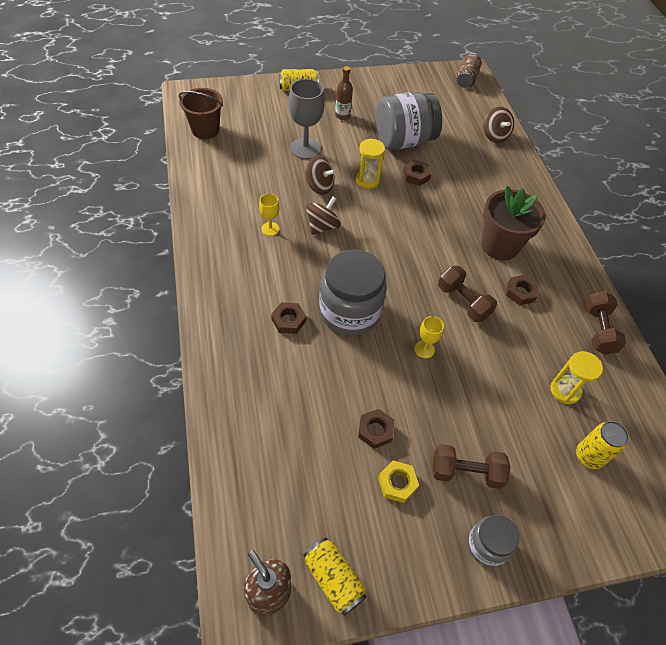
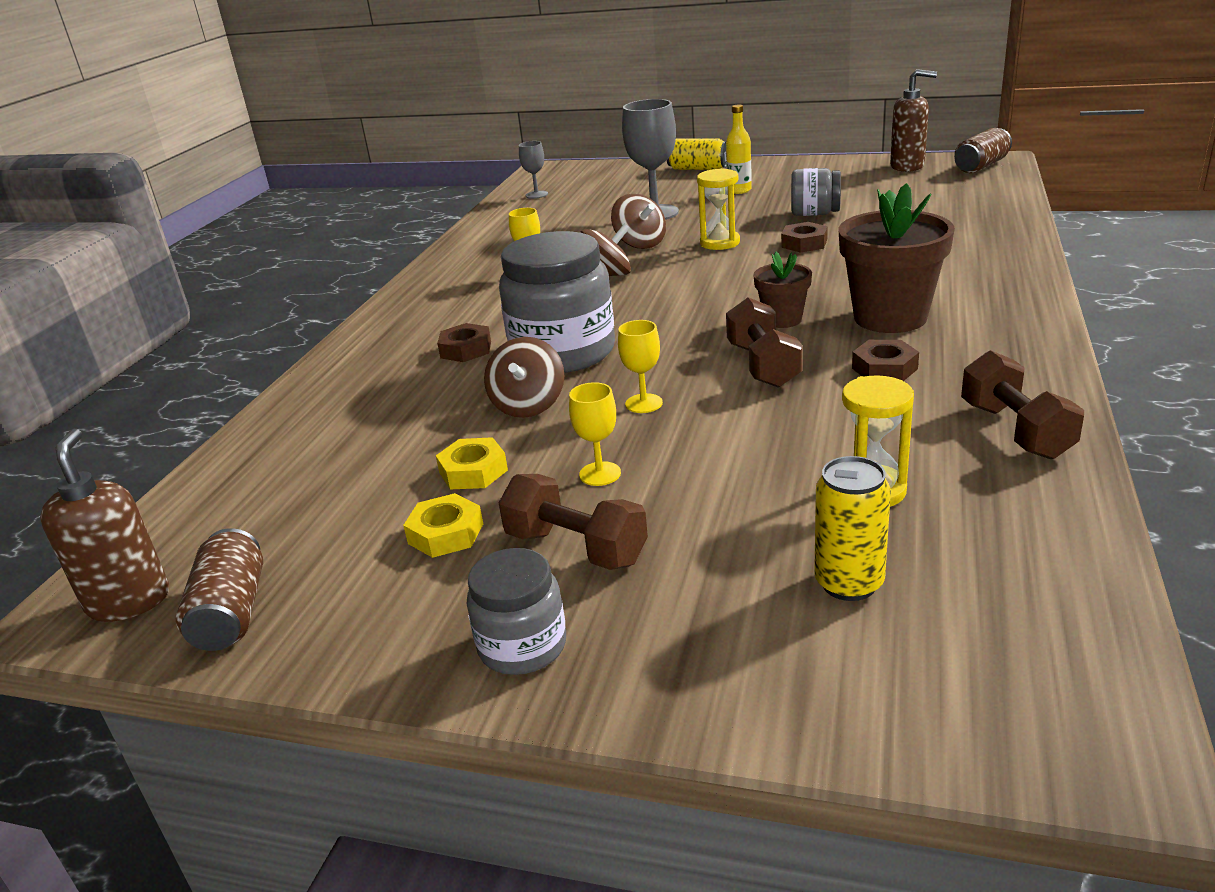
camera: 35 degrees right, 25 degrees down
(205, 130) = (536, 195): brown bucket -> grey goblet
(333, 579) = (231, 612): yellow can -> brown can
(342, 116) = (739, 190): brown bottle -> yellow bottle
(375, 430) = (473, 471): brown nut -> yellow nut
(403, 141) = (814, 214): grey jar -> grey jar, size x0.54
(426, 80) = (907, 166): none -> brown soap dispenser
(440, 414) = (600, 474): none -> yellow goblet
(448, 257) = (782, 320): none -> brown flower pot
(494, 136) = (984, 216): brown spinning top -> brown spinning top (528, 405)
(598, 330) = (1015, 430): brown dumbbell -> brown dumbbell turned 45 degrees counterclockwise

